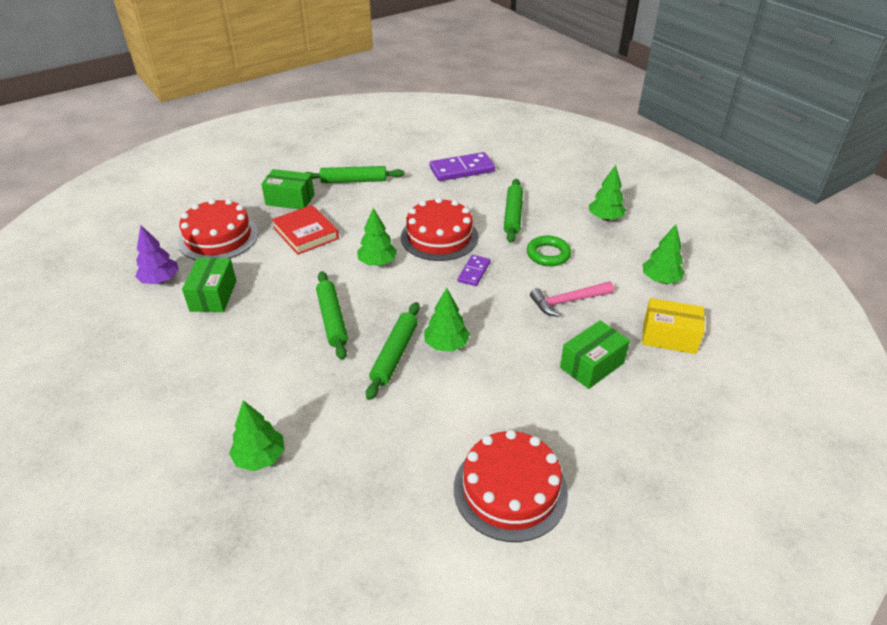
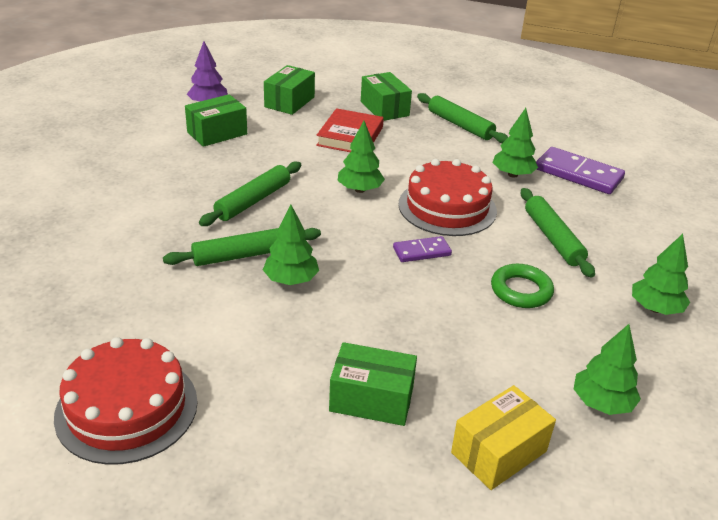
camera: 50 degrees right, 5 degrees down
(218, 237) = (289, 102): red cake -> green box
(260, 457) = (54, 240): green tree -> green tree (512, 174)
(513, 215) = (553, 238): green rolling pin -> green rolling pin turned 75 degrees counterclockwise
(567, 301) = (458, 338): pink hammer -> none
(669, 337) = (498, 452): yellow box -> yellow box turned 75 degrees clockwise

